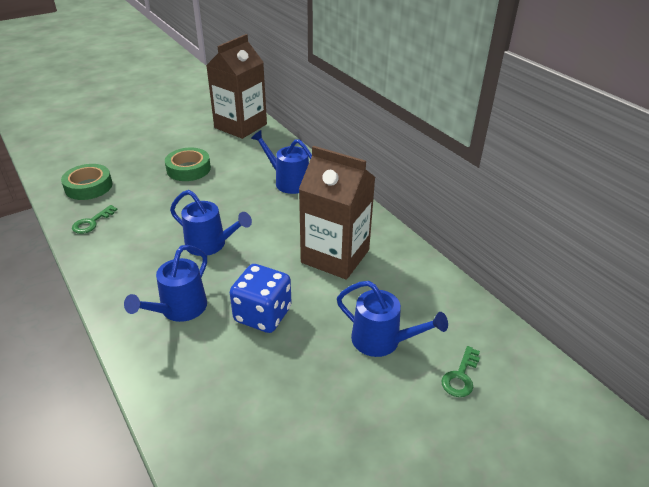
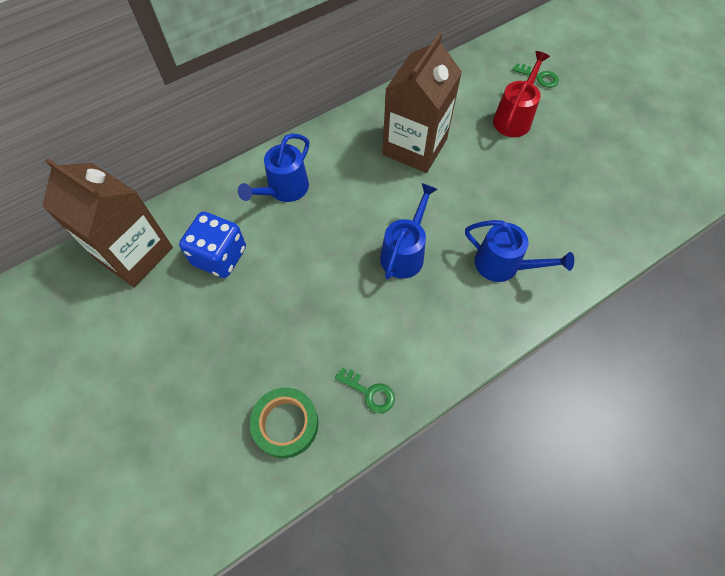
camera: 90 degrees left, 25 degrees up
(188, 169) = (248, 301): green tape -> none
(263, 315) = (499, 198): blue dice -> blue dice (219, 256)
(382, 341) = (514, 118): blue watering can -> red watering can

